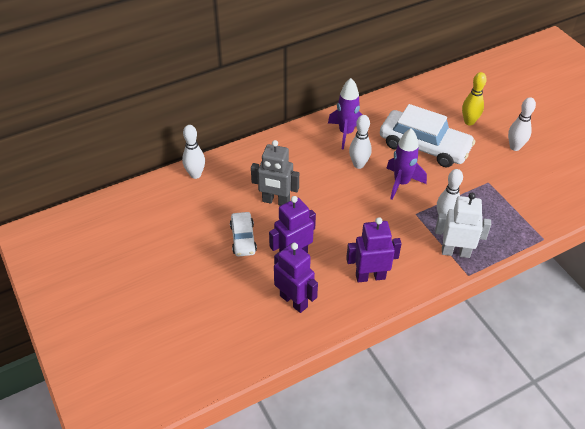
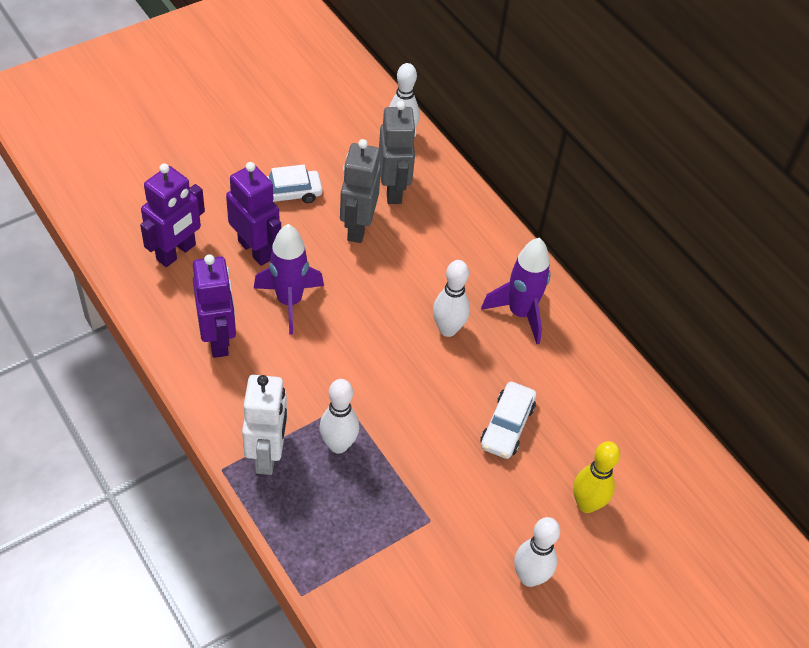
camera: 80 degrees right, 5 degrees up
(244, 181) = (393, 189): none -> grey robot
(401, 183) = (412, 387): purple rocket -> purple rocket (289, 301)
(424, 146) = (507, 426): white car -> white car, size x0.52

